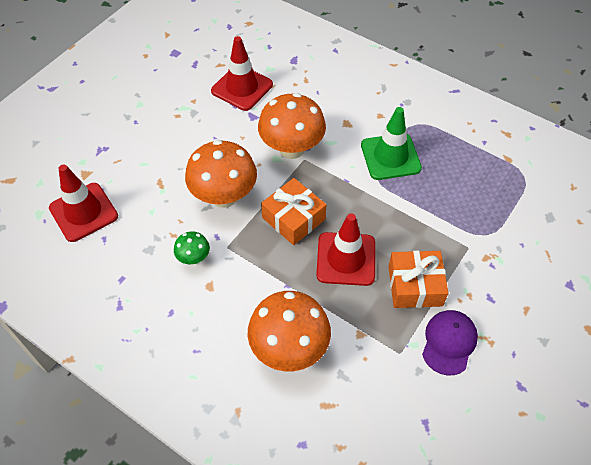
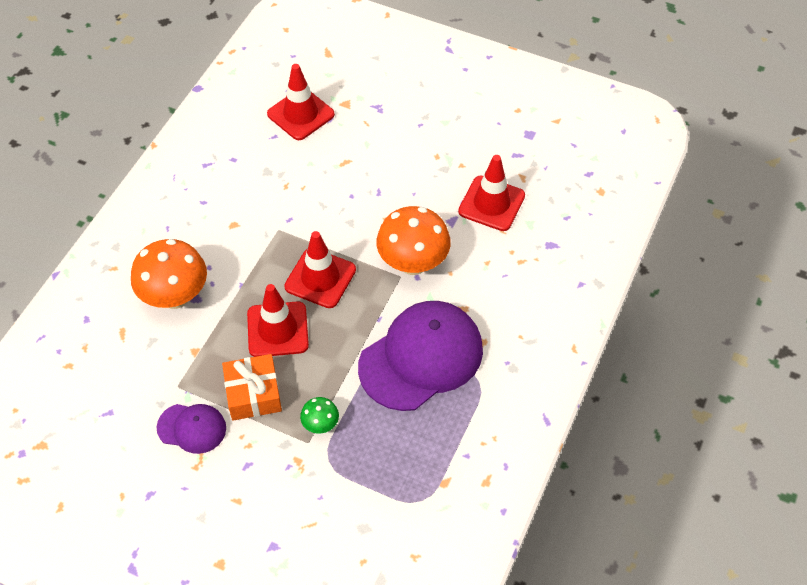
camera: 80 degrees right, 0 degrees up
(194, 258) = (262, 206): green mushroom -> green mushroom (320, 424)
(224, 196) = (338, 216): orange mushroom -> none
(293, 218) = (320, 278): orange gift -> red traffic cone
(390, 157) = (421, 357): green traffic cone -> purple cap

